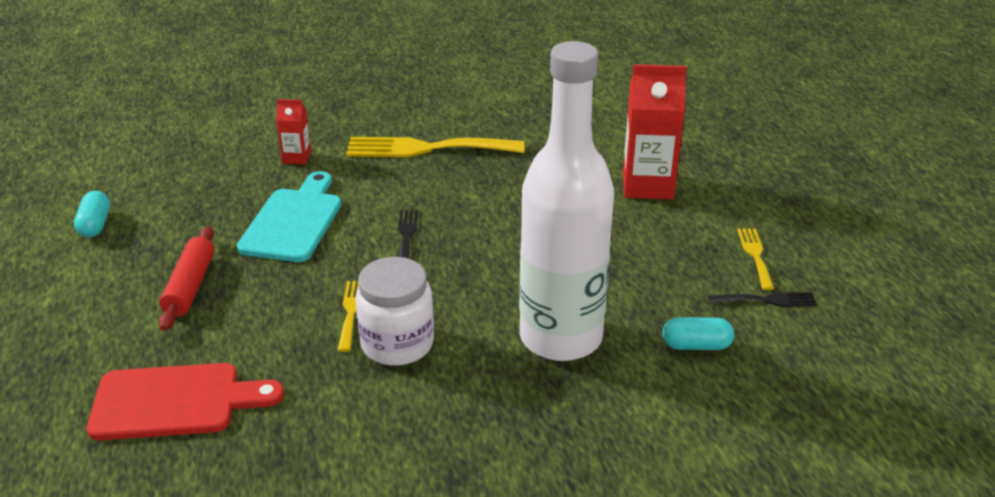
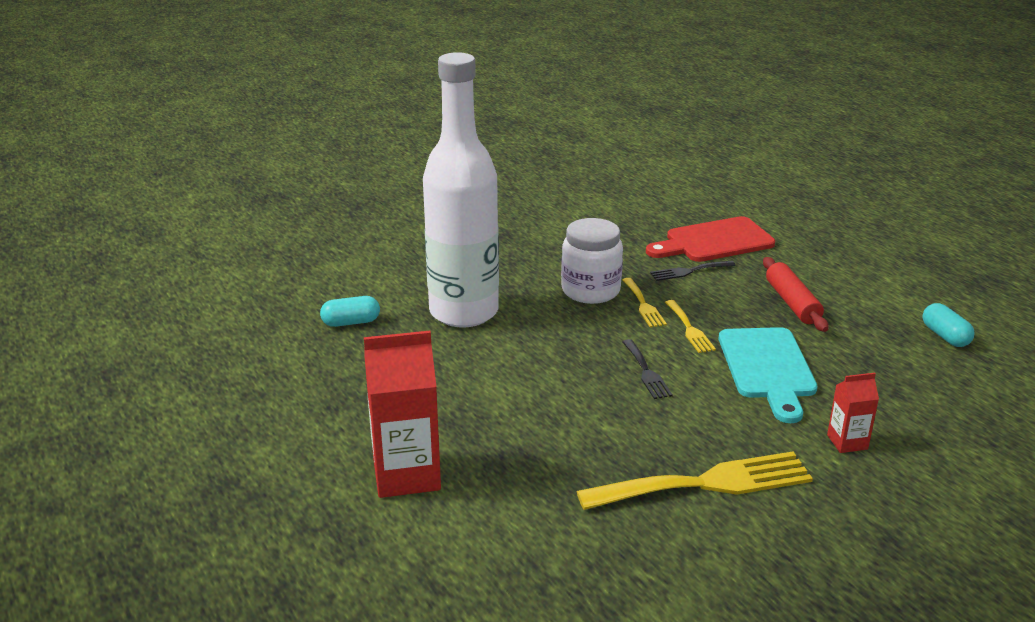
camera: 165 degrees right, 5 degrees down
(755, 255) = (286, 406): yellow fork -> yellow fork (689, 329)
(767, 300) = (283, 365): black fork -> black fork (689, 271)

